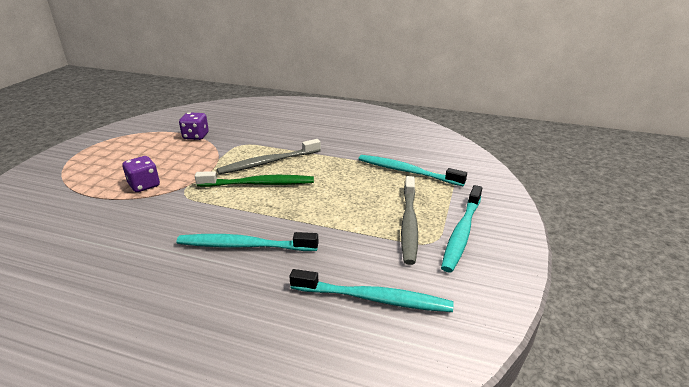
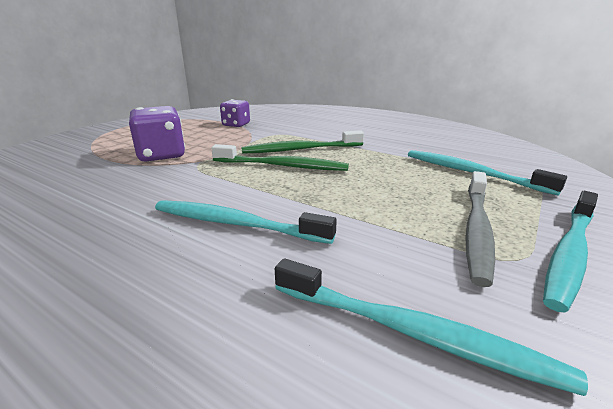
camera: 15 degrees right, 5 degrees down
(144, 185) = (161, 155): purple dice -> purple dice, size x1.51
(268, 162) = (300, 149): grey toothbrush -> green toothbrush

